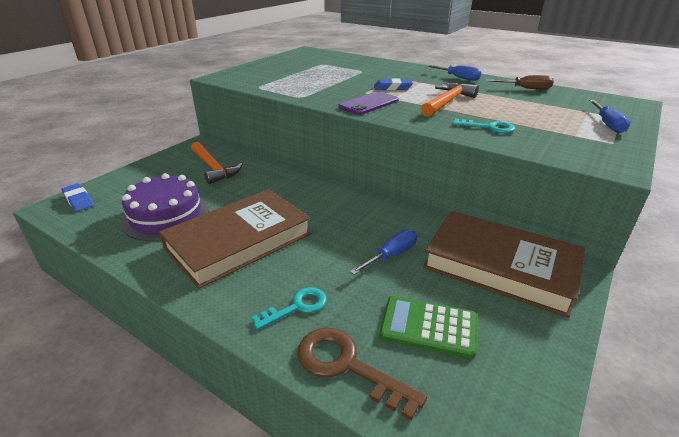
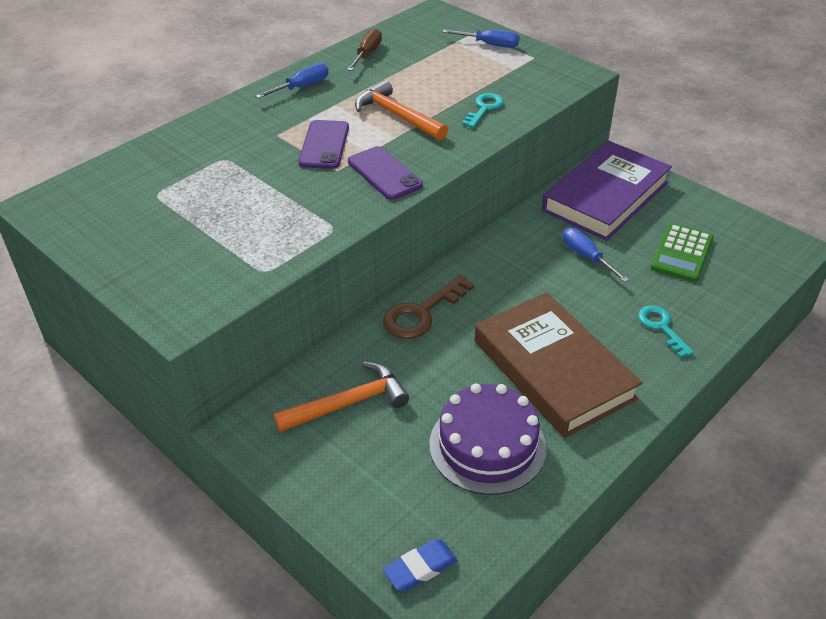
camera: 80 degrees left, 10 degrees up
(347, 366) = (726, 303): brown key -> brown key (422, 313)
(392, 88) = (324, 145): blue eraser -> purple phone
(500, 266) = (606, 196): brown book -> purple book

